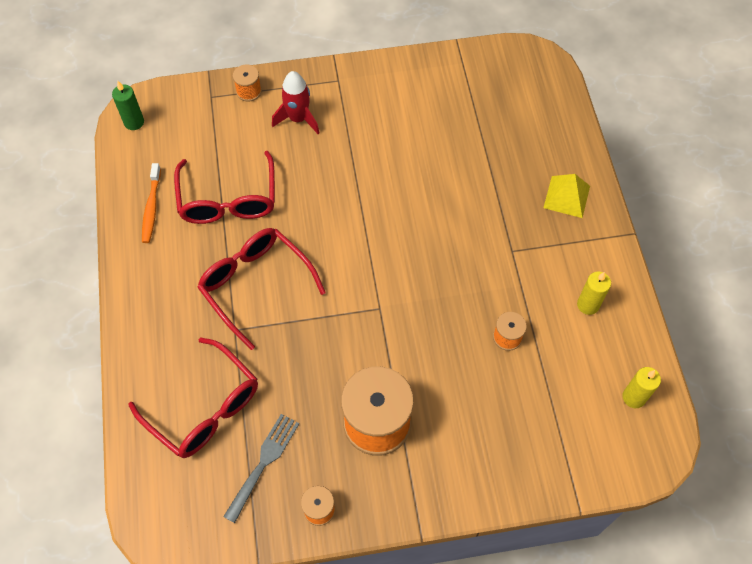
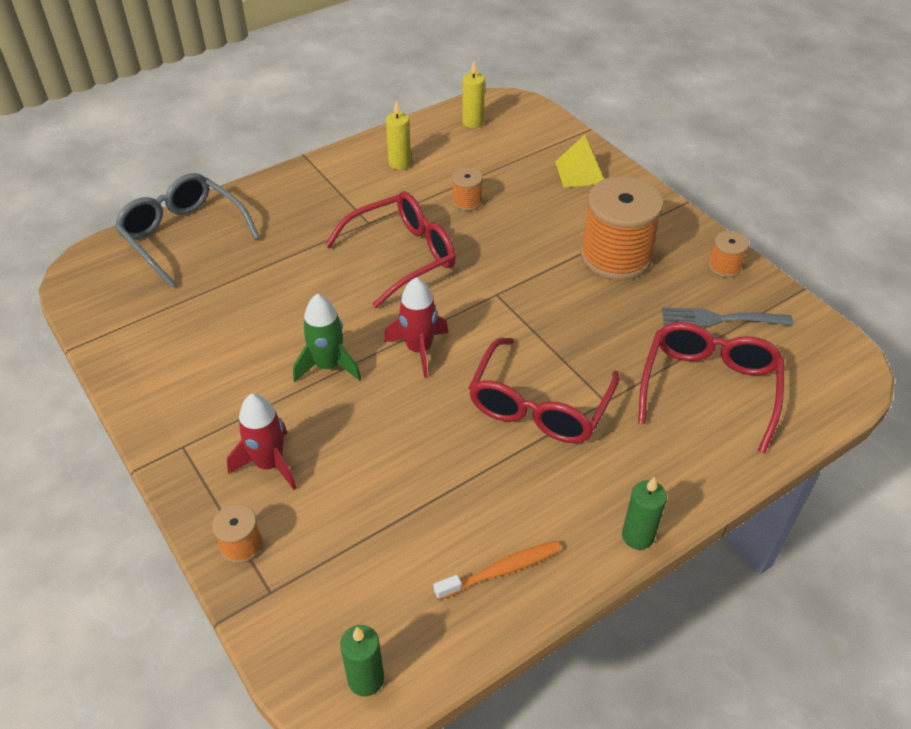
camera: 115 degrees left, 15 degrees down
(125, 290) = (637, 536): none -> green candle
(228, 200) = (440, 485): red glasses -> red glasses (403, 255)
(349, 232) = (419, 350): none -> red rocket
(363, 173) = (328, 366): none -> green rocket
(551, 123) = (183, 235): none -> grey glasses
(567, 196) = (280, 202): yellow pyramid -> yellow pyramid (580, 172)

